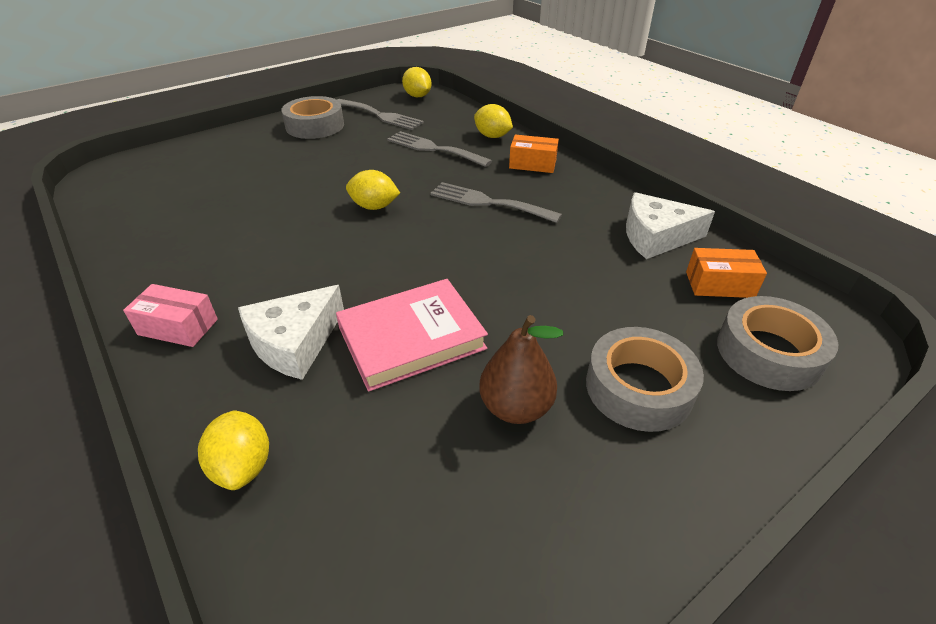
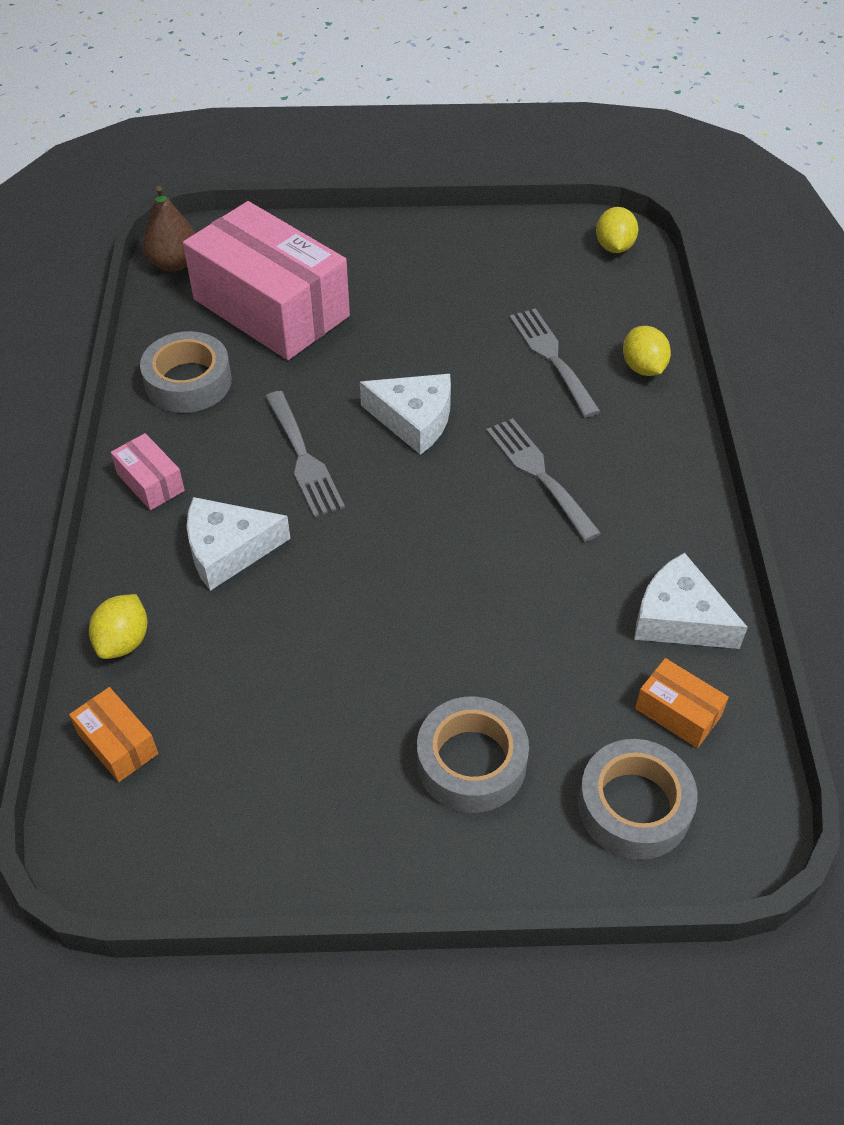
camera: 35 degrees right, 10 degrees up
(206, 187) = (271, 308): none -> pink box
(315, 126) = (446, 253): grey tape -> grey tape (188, 382)
(374, 207) = (414, 419): yellow lemon -> white cheese
(380, 115) = (536, 267): grey fork -> grey fork (303, 458)
(411, 338) = (324, 600): pink book -> none
(516, 407) = (352, 715): brown pear -> brown pear (174, 263)
(532, 164) = (647, 439): orange box -> orange box (118, 743)

